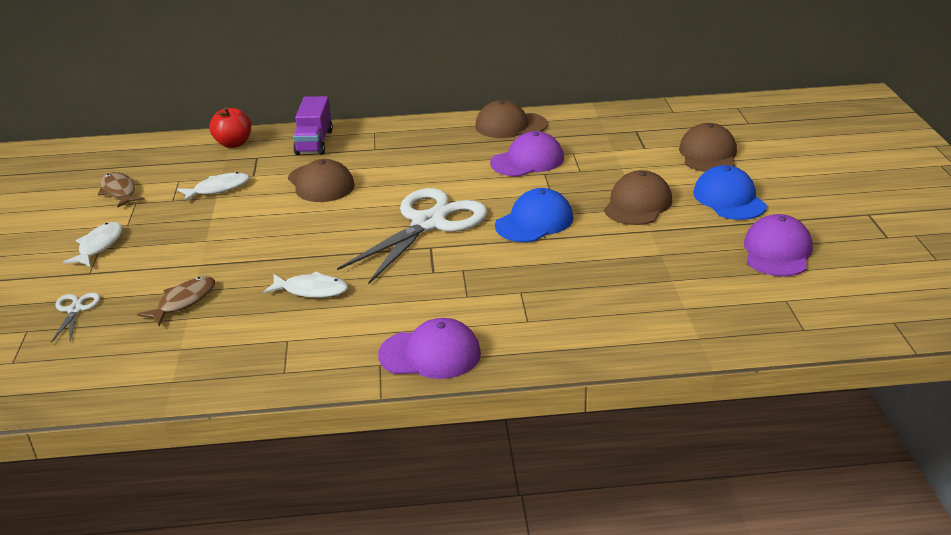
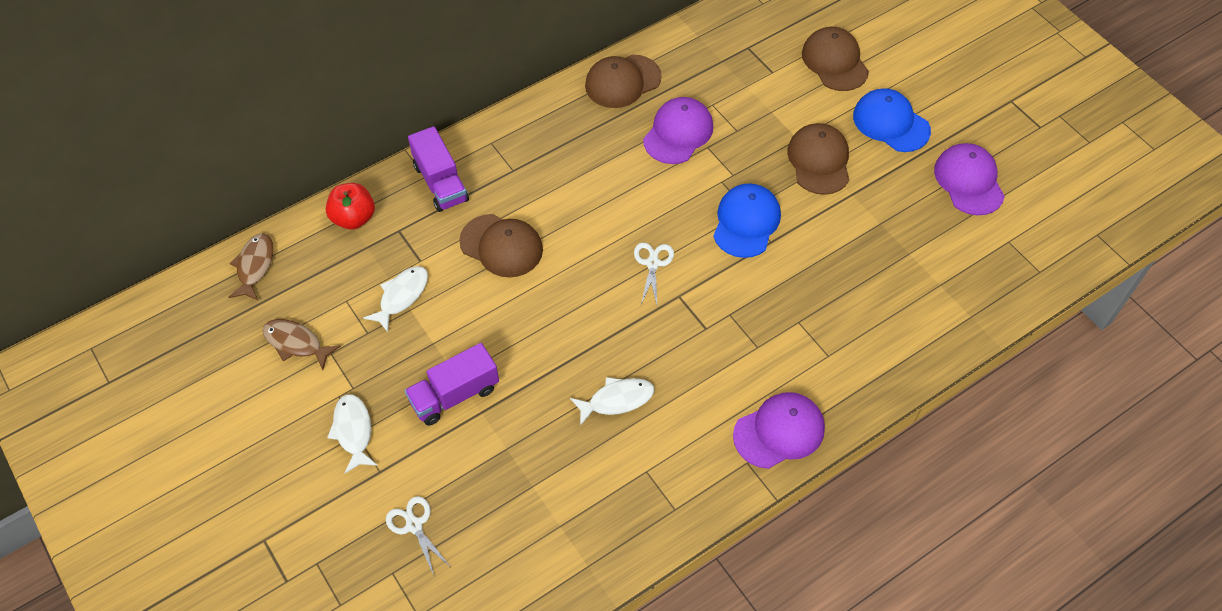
camera: 30 degrees left, 25 degrees up
(184, 301) = (510, 467): brown fish -> brown fish (255, 266)
(192, 249) = (454, 395): none -> purple truck
(428, 223) = (652, 263): white scissors -> white scissors, size x0.42

